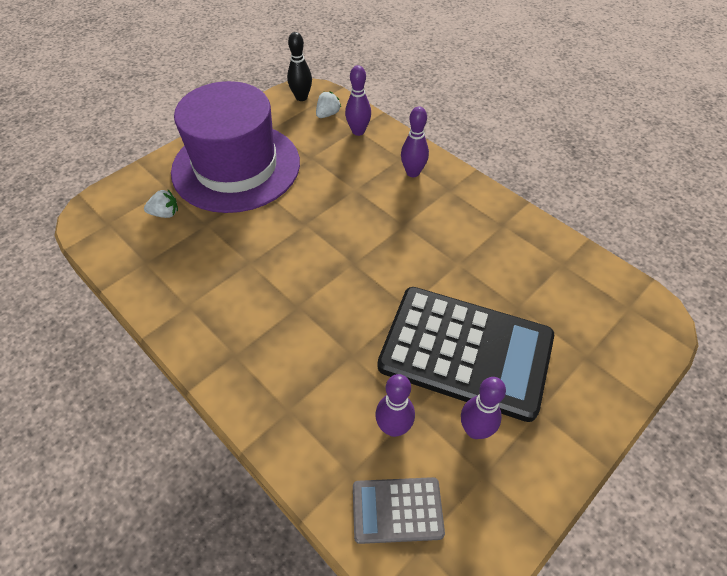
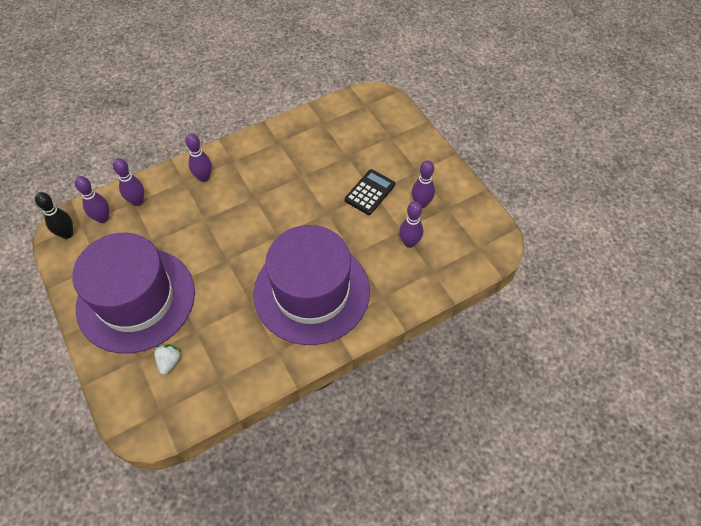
camera: 75 degrees left, 5 degrees up
(278, 321) = (311, 292): none -> purple hat
(327, 114) = (103, 218): white strawberry -> purple bowling pin
(397, 510) = (458, 253): grey calculator -> none
(465, 352) = (370, 192): black calculator -> black calculator, size x0.47

